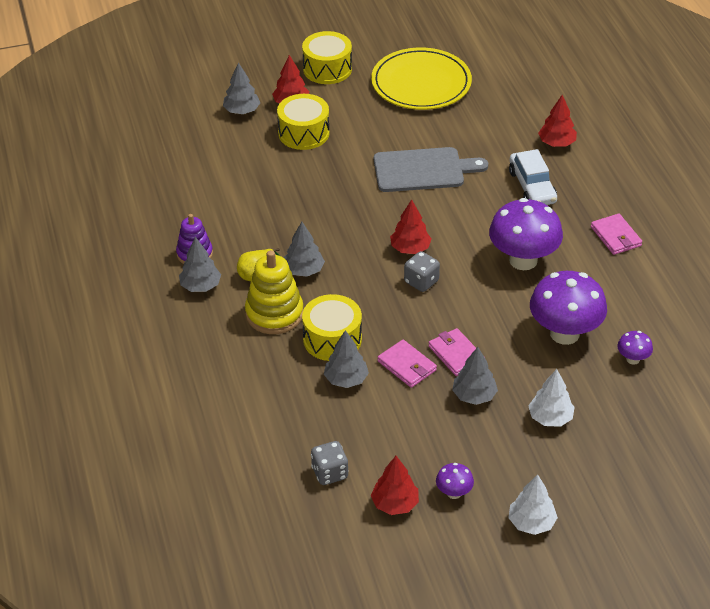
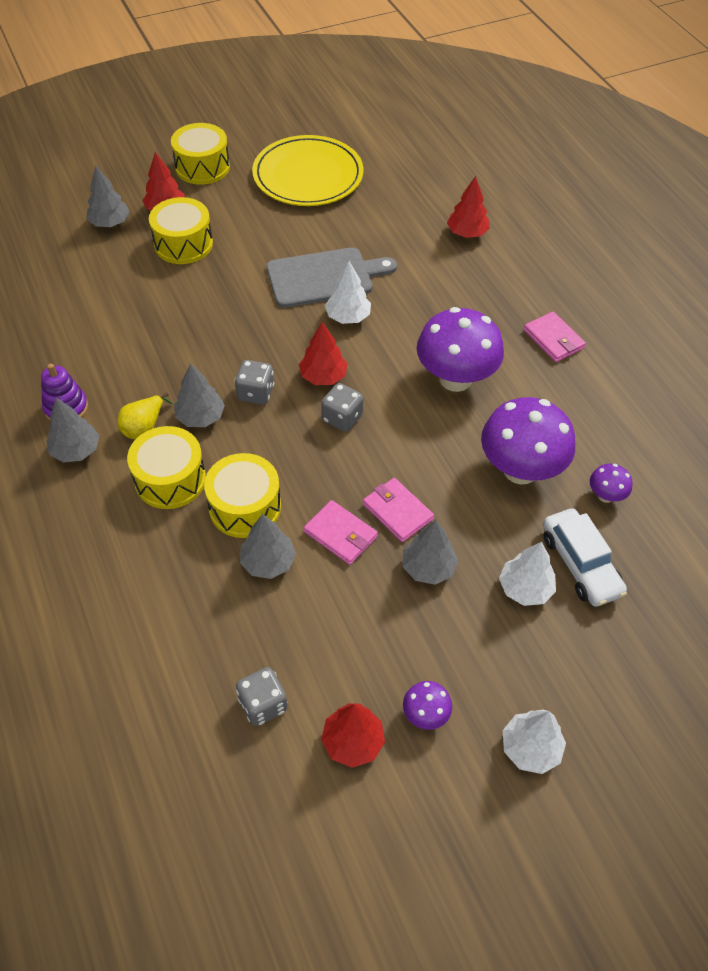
camera: 10 degrees left, 10 degrees up
(274, 314) = (170, 479): yellow stacking toy -> yellow drum
(351, 256) = (255, 393): none -> grey dice
(438, 203) = (348, 317): none -> white tree
(532, 187) = (449, 287): white car -> white car (580, 564)

